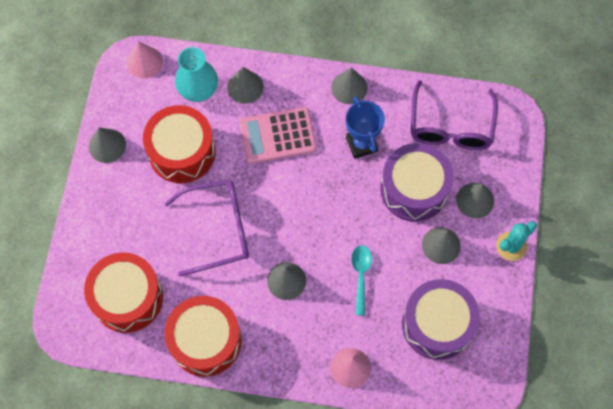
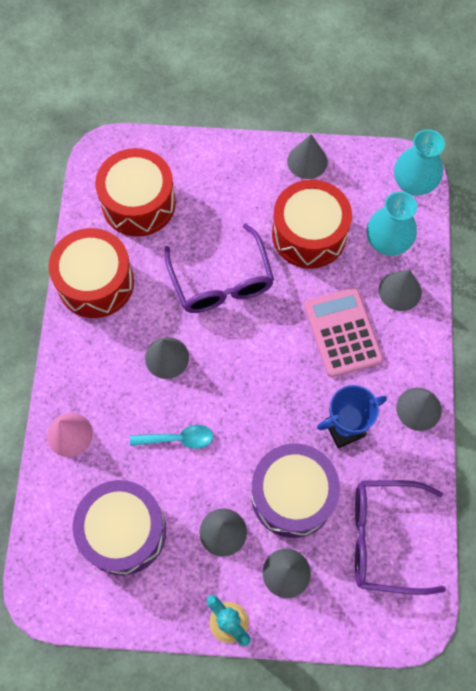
camera: 85 degrees right, 0 degrees up
(144, 62) = (413, 184): pink cone -> turquoise vase

